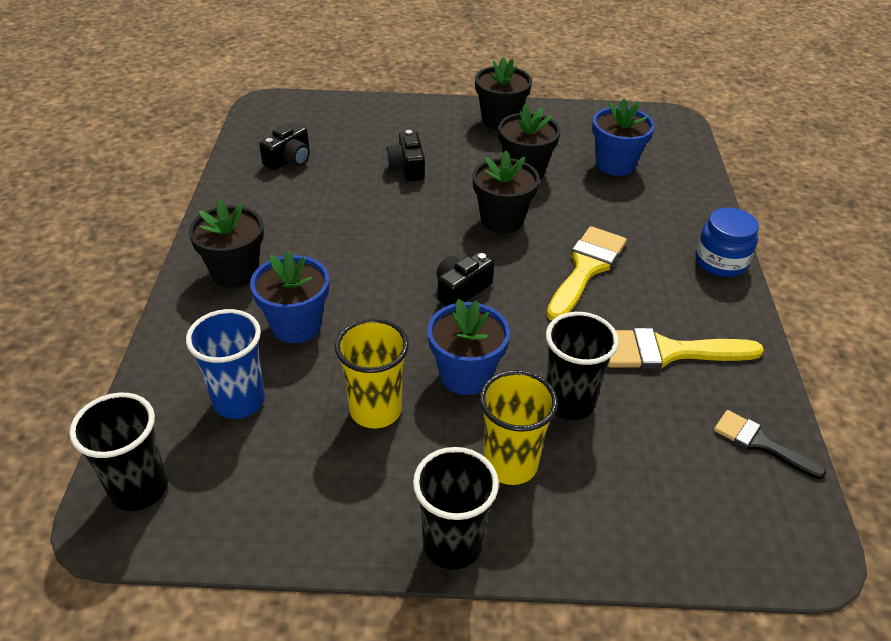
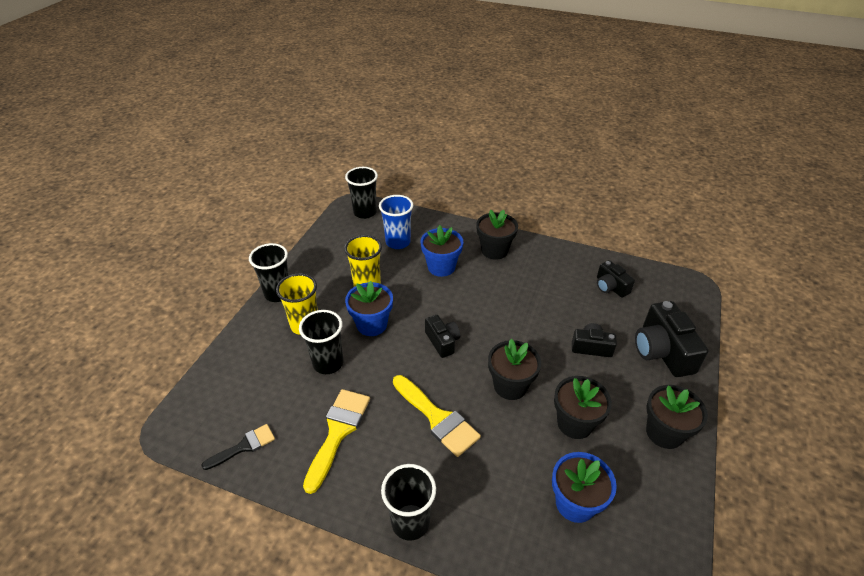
camera: 110 degrees right, 0 degrees up
(389, 122) = (662, 351): none -> black camera
(721, 262) = (410, 522): blue jar -> black cup

